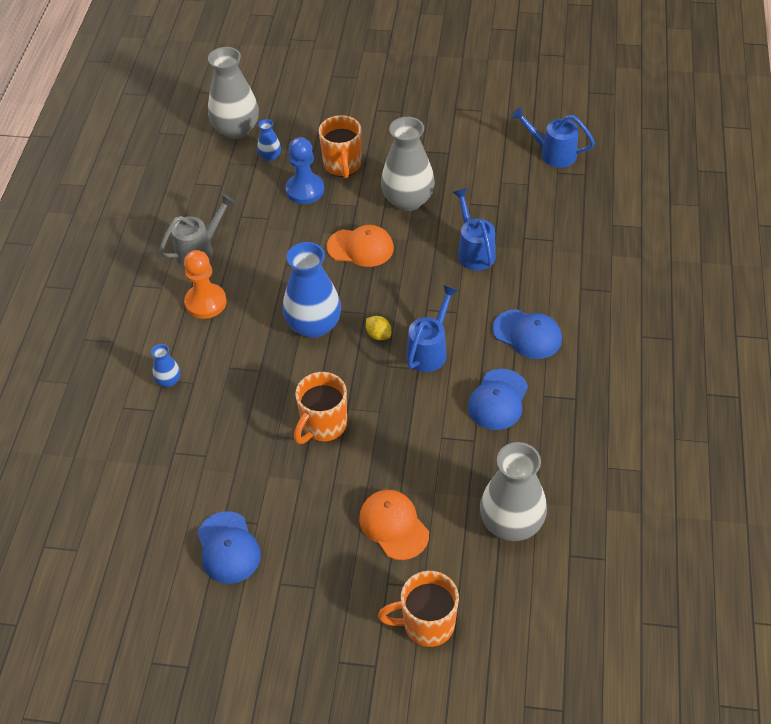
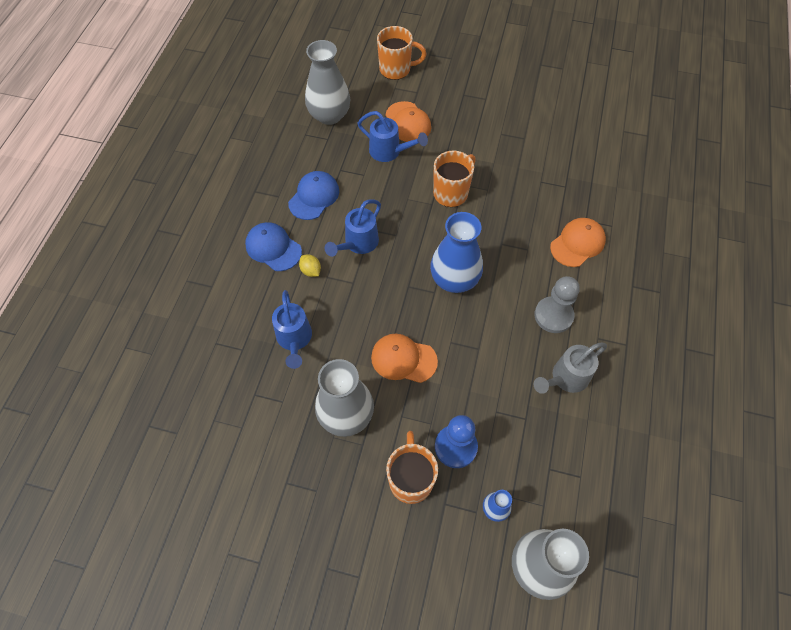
camera: 175 degrees left, 10 degrees up
(168, 381) = (577, 243): blue vase -> orange cap
(205, 302) = (553, 315): orange pawn -> grey pawn
(228, 548) = (520, 121): blue cap -> none
(378, 335) = (399, 263): yellow lemon -> yellow lemon (311, 271)
(553, 153) = (170, 462): blue watering can -> blue watering can (389, 152)

